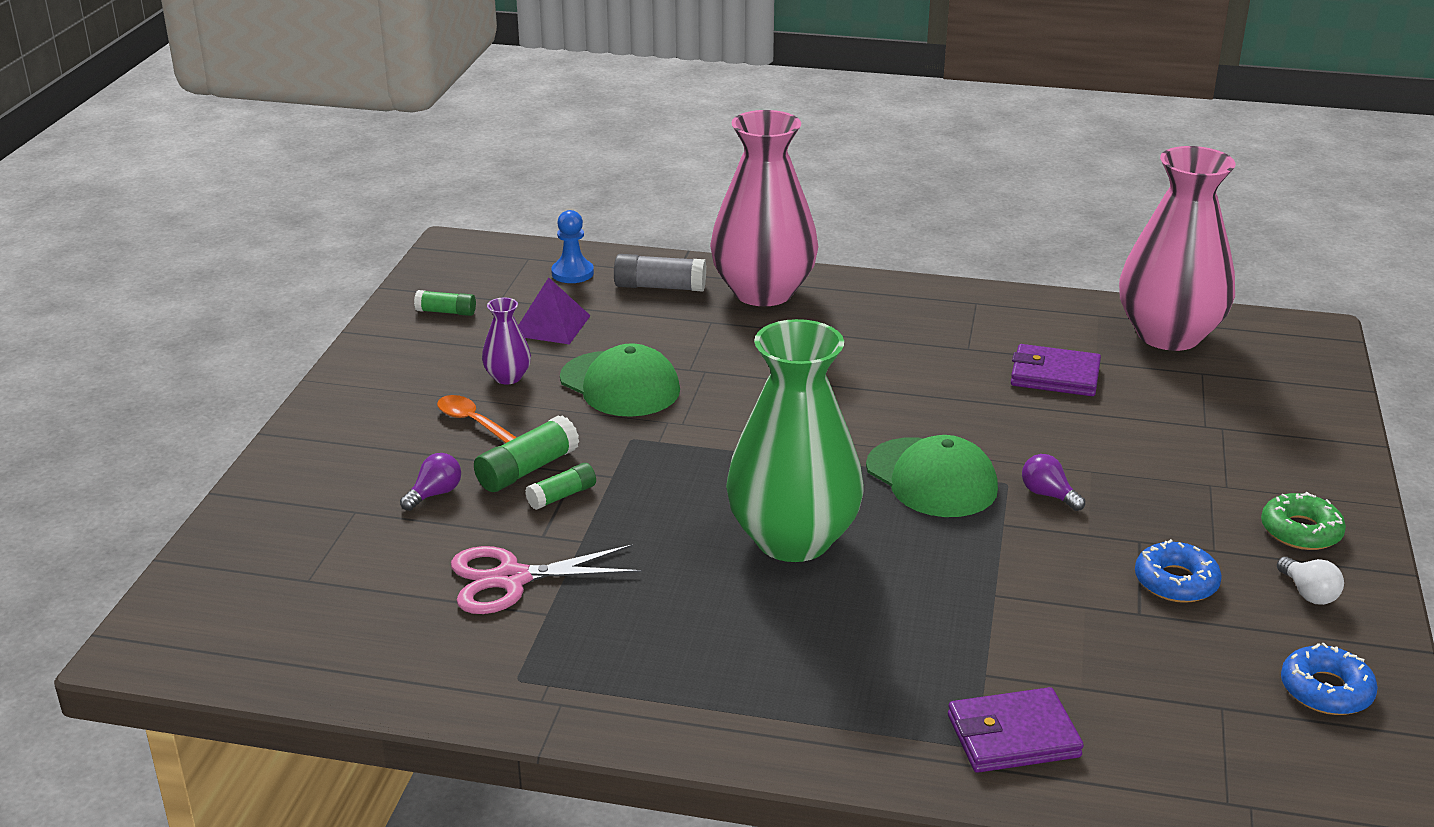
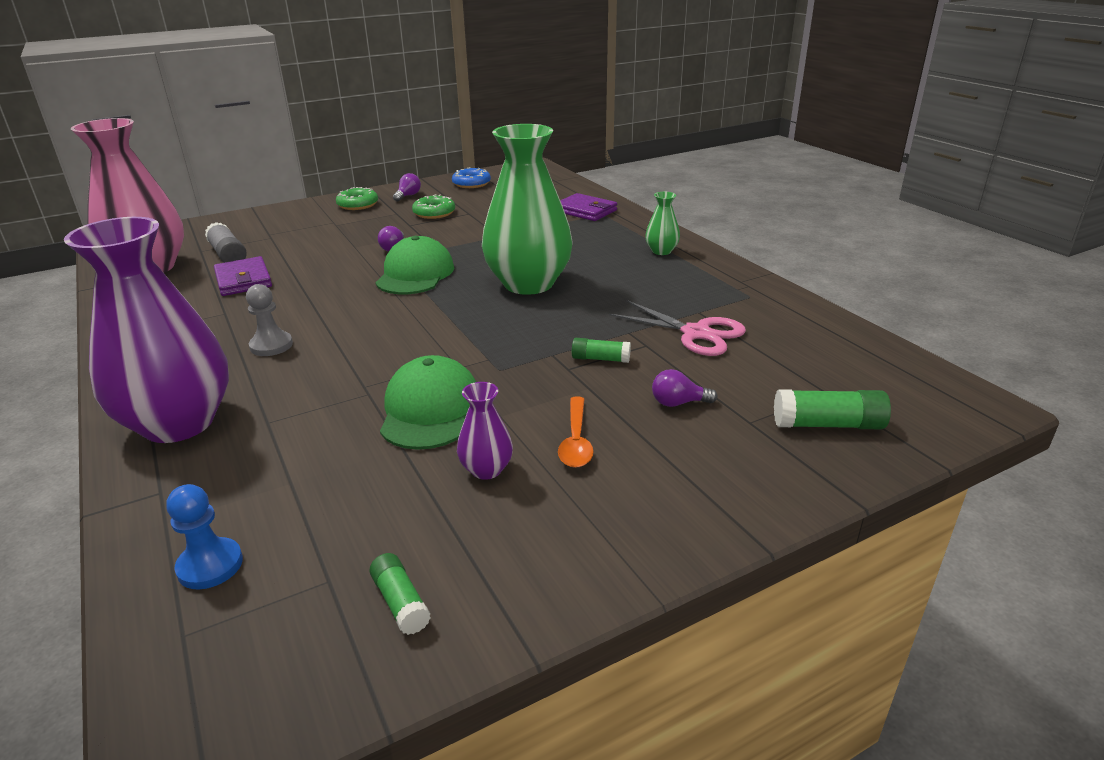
camera: 130 degrees left, 0 degrees up
(527, 469) = (594, 385): green glue stick -> green glue stick (828, 424)
(551, 325) = (359, 504): purple pyramid -> none
(660, 287) = (208, 484): grey glue stick -> grey glue stick (228, 255)
(744, 703) = (661, 251): none -> green vase
(763, 292) = (179, 423): pink vase -> purple vase
(851, 352) = (271, 345): none -> grey pawn
(1176, 582) = (434, 213): blue donut -> green donut
(1308, 593) = (408, 196): white light bulb -> purple light bulb

